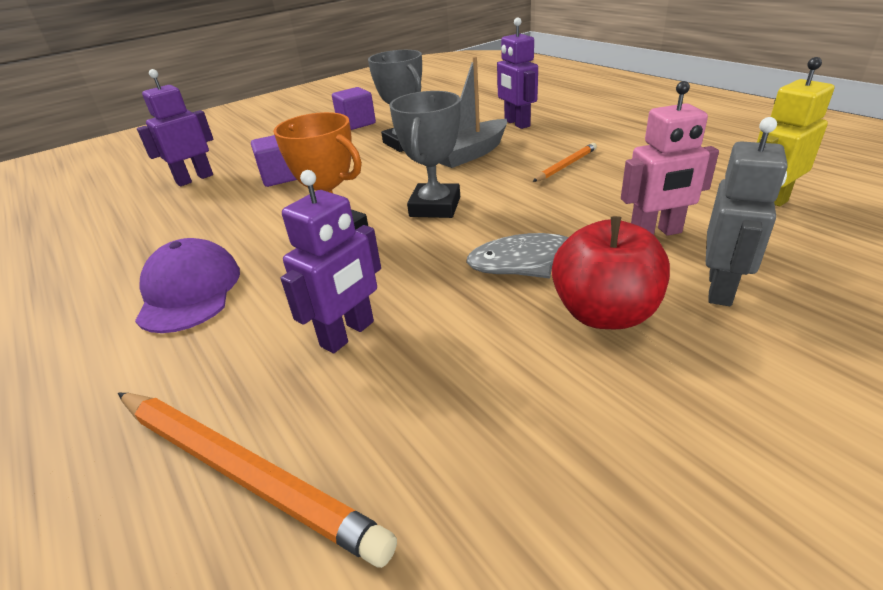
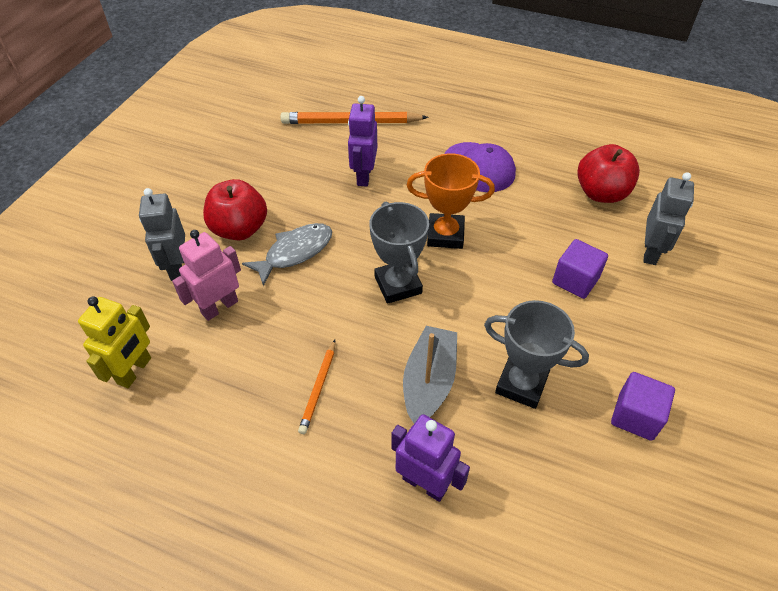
camera: 145 degrees right, 15 degrees up
(135, 225) = (601, 193): none -> red apple
(194, 179) = (650, 252): purple robot -> grey robot

